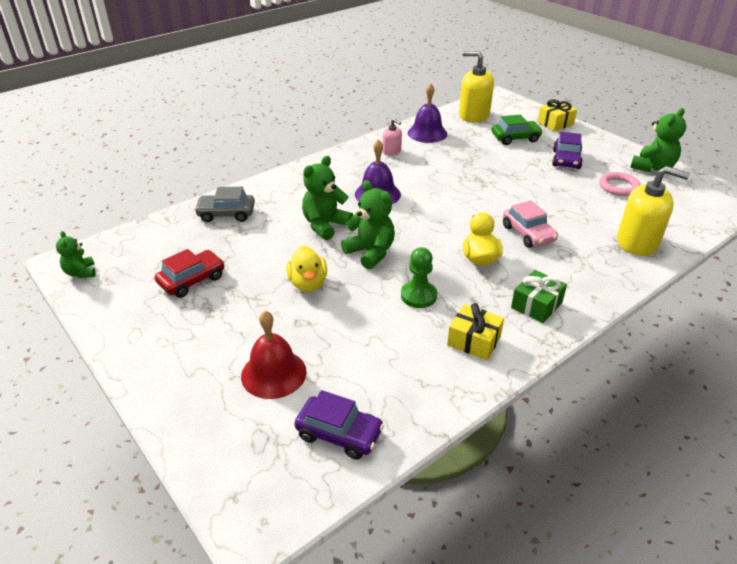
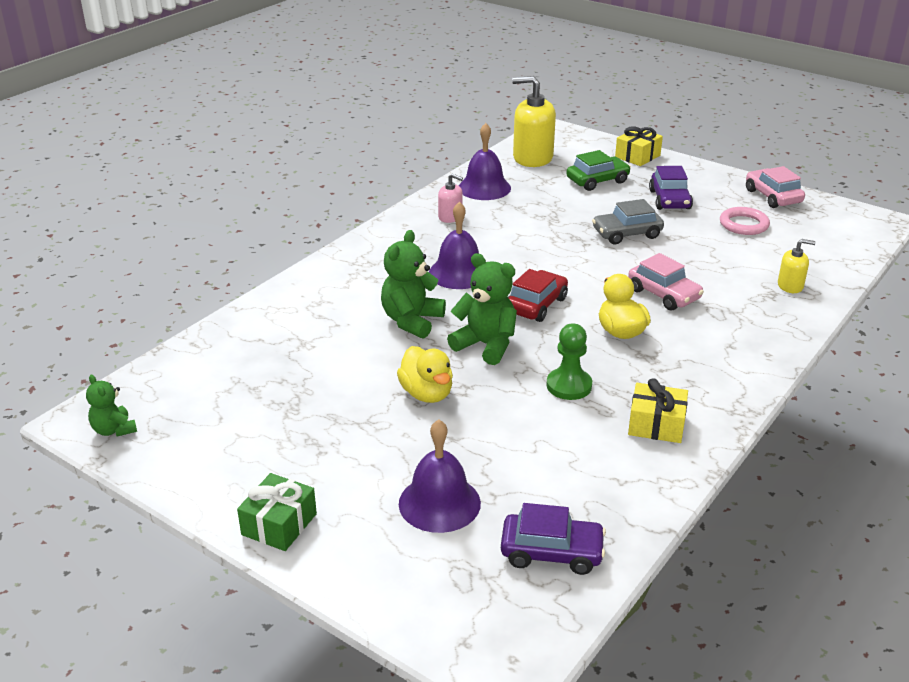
camera: 15 degrees left, 5 degrees down
(192, 280) = (274, 414): red car -> red car (536, 305)
(226, 214) = (273, 326): grey car -> grey car (627, 234)
(273, 373) = (439, 503): red bell -> purple bell
(536, 305) = (709, 374): green gift -> green gift (279, 524)
(637, 242) = (790, 286): yellow soap dispenser -> yellow soap dispenser, size x0.51
(652, 167) = (772, 196): green teddy bear -> pink car

